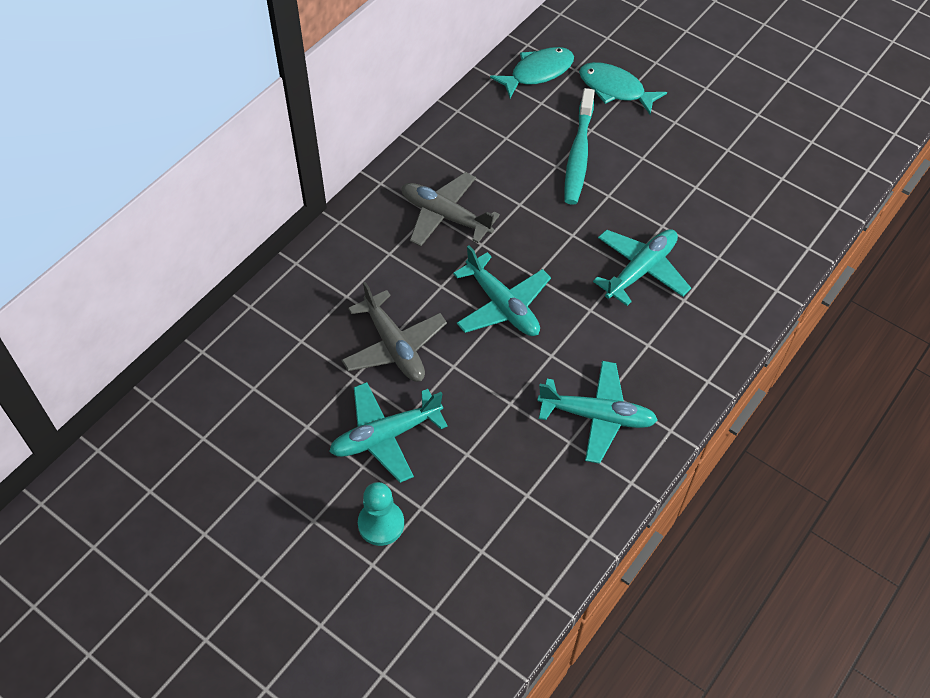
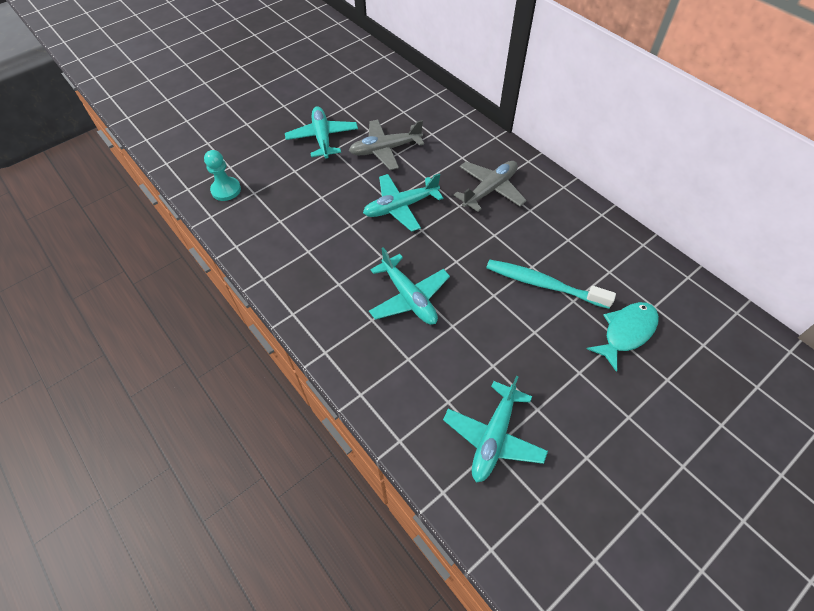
camera: 105 degrees right, 0 degrees up
(381, 524) = (268, 129): turquoise pawn -> turquoise pawn (226, 190)
(538, 72) = (649, 277): turquoise fish -> none
(597, 416) = (292, 239): turquoise plane -> turquoise plane (493, 437)

